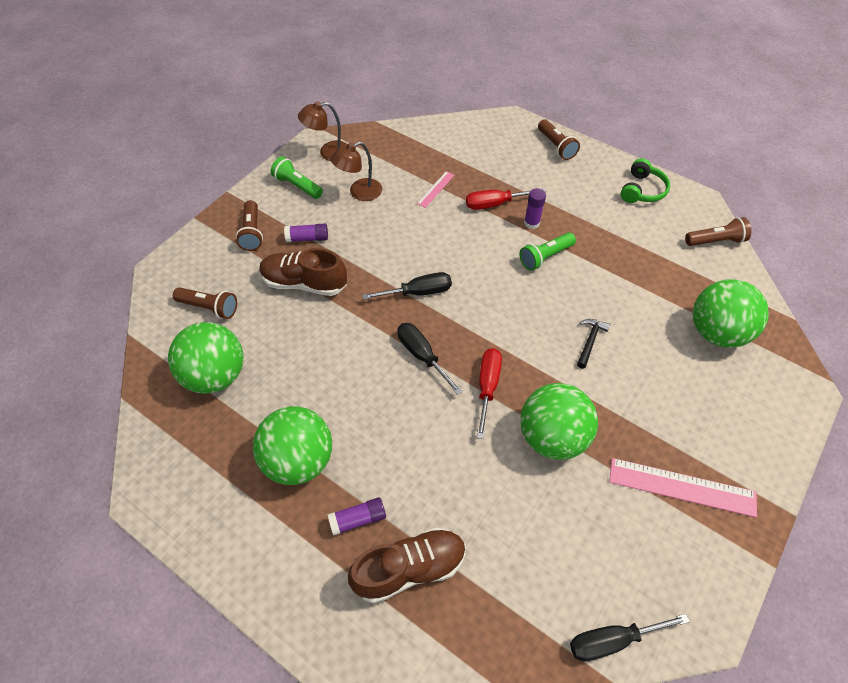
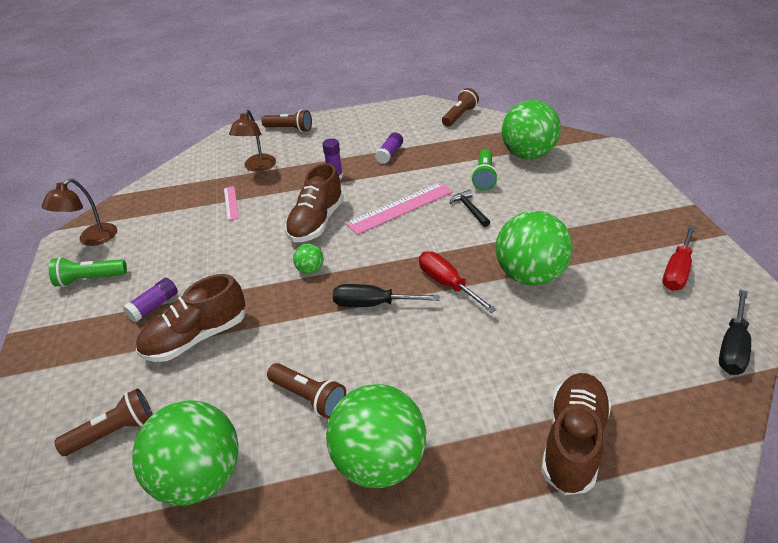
camera: 45 degrees left, 15 degrees down
(252, 232) = (85, 342): brown flashlight -> brown flashlight (309, 397)
(358, 519) = (488, 451): purple glue stick -> purple glue stick (389, 154)
(359, 193) = (163, 245): brown lamp -> brown lamp (258, 167)
(418, 292) = (310, 270): black screwdriver -> green ball
(469, 255) = (316, 222): none -> brown shoe
(494, 204) = (292, 183): red screwdriver -> red screwdriver (677, 271)
(545, 257) = (372, 187): green flashlight -> green flashlight (484, 177)
(642, 190) = (380, 118): green headphones -> none
(682, 487) = (631, 237): pink ruler -> pink ruler (400, 208)

